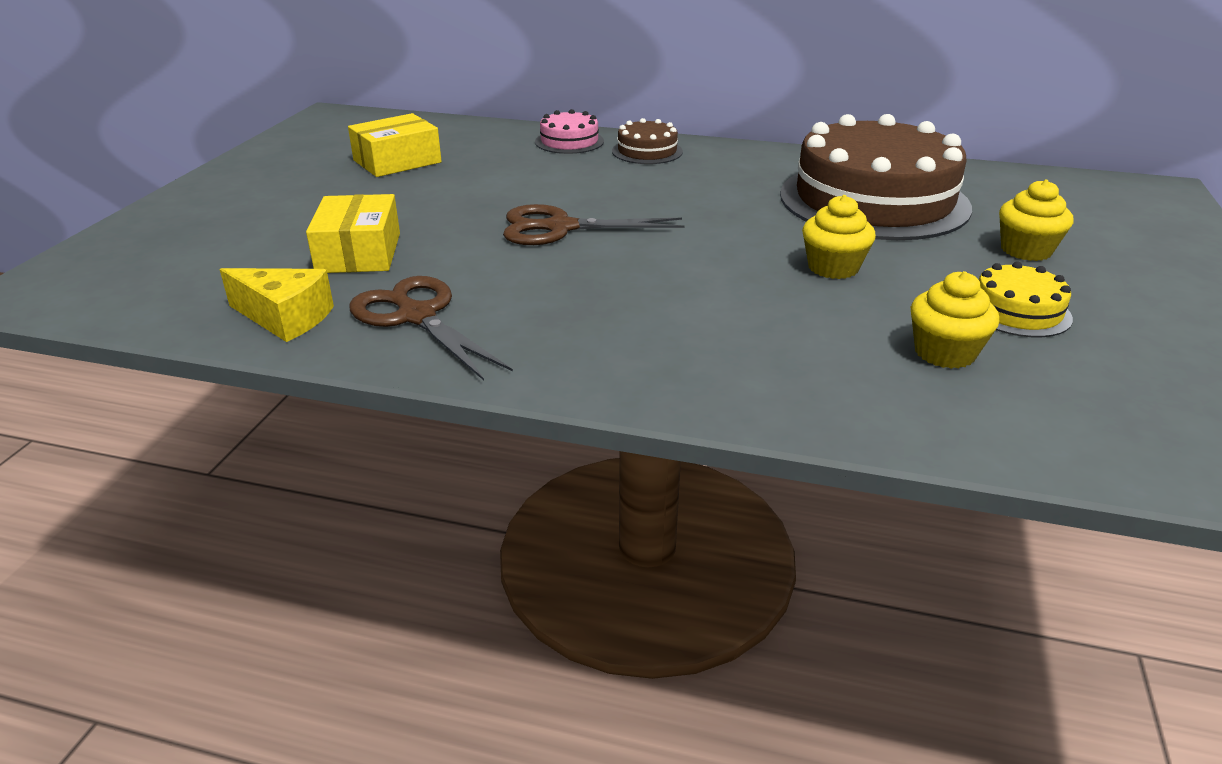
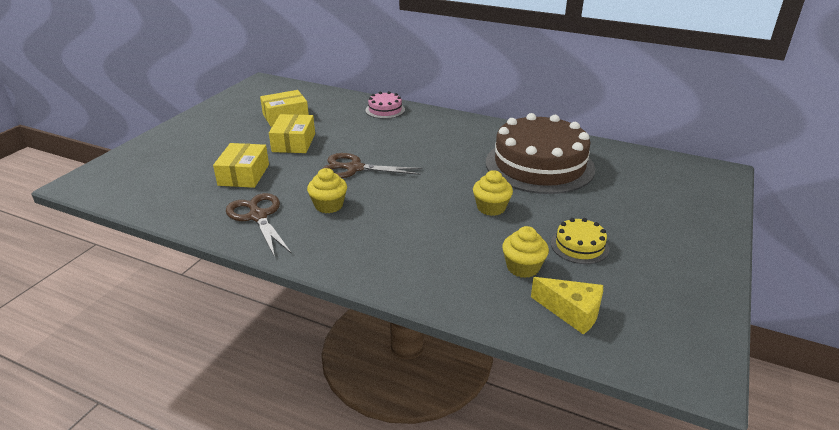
camera: 10 degrees right, 0 degrees up
(285, 318) = (194, 211): yellow cheese -> yellow cheese (572, 312)
(430, 198) = (294, 143): none -> yellow box
(647, 151) = (426, 120): brown cake -> none
(1026, 250) = (609, 207): yellow cupcake -> yellow cupcake (329, 205)

